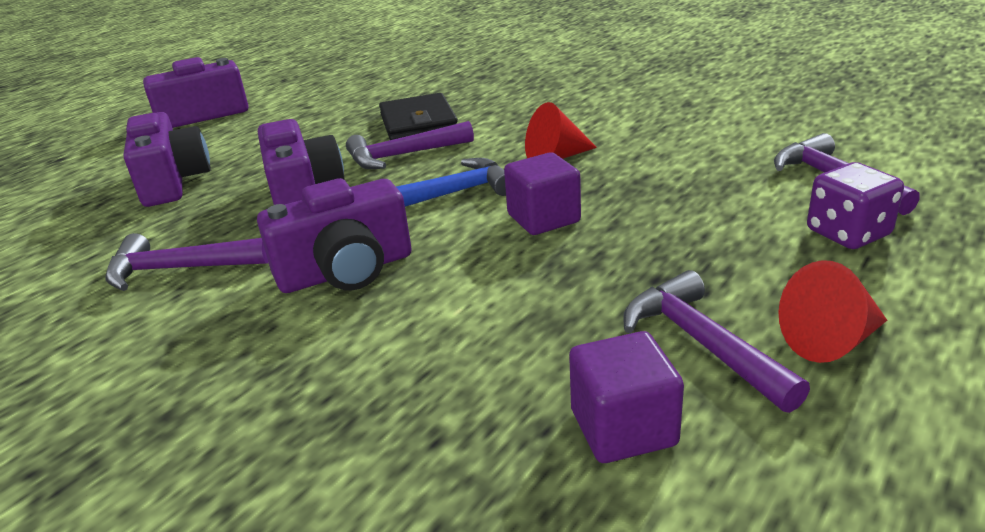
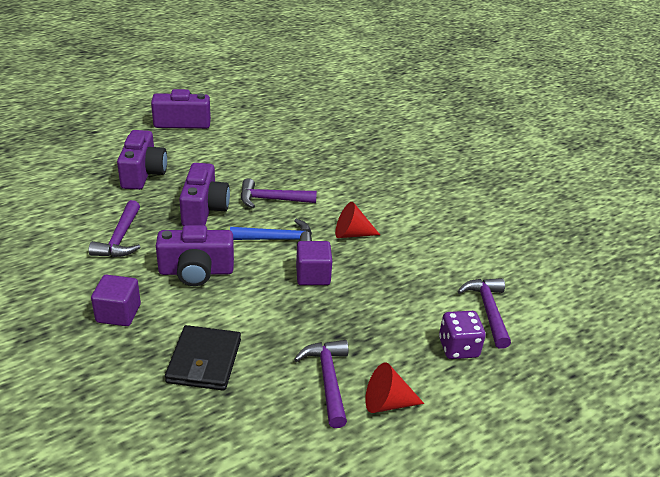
camera: 15 degrees right, 5 degrees up
(178, 269) = (120, 239): purple hammer -> purple hammer turned 105 degrees counterclockwise
(418, 122) = (296, 175): black wallet -> black wallet (204, 361)
(623, 428) = (260, 405): purple cube -> purple cube (118, 313)

